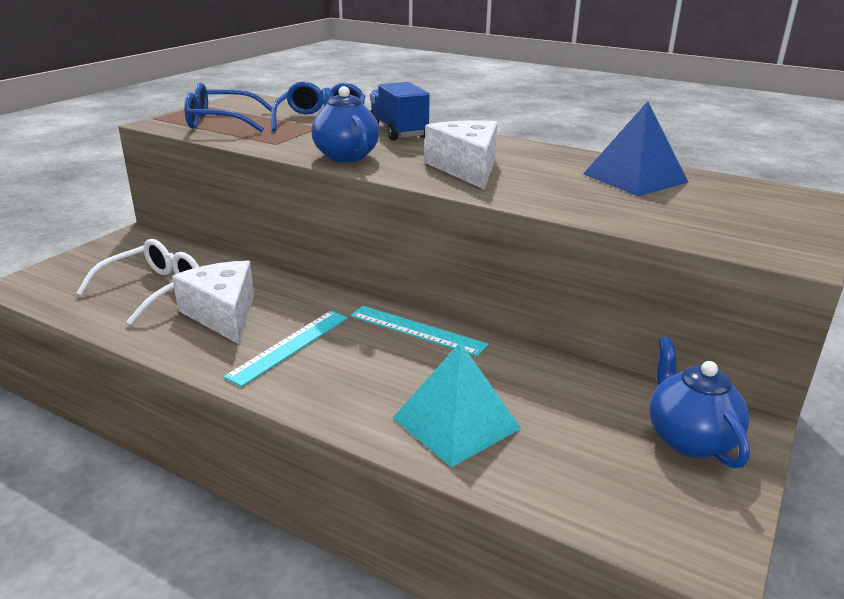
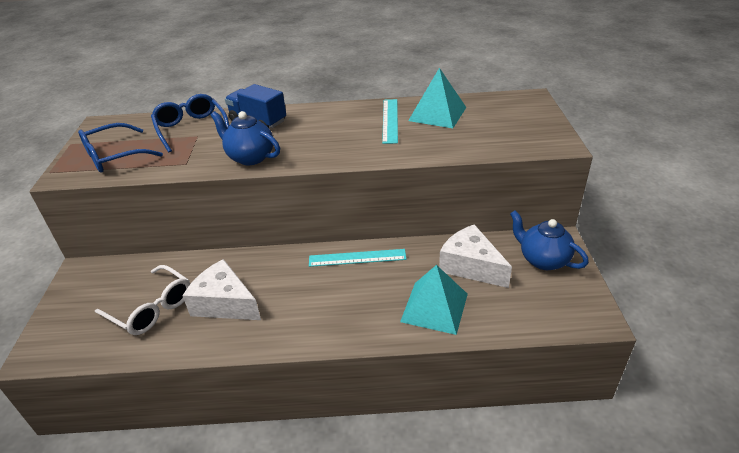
camera: 30 degrees left, 10 degrees up
(153, 289) = (151, 308): white glasses -> white glasses turned 120 degrees clockwise
(290, 346) = (294, 305): turquoise ruler -> turquoise ruler (390, 120)
(467, 168) = (339, 140): white cheese -> white cheese (471, 266)
(634, 178) = (437, 114): blue pyramid -> turquoise pyramid

